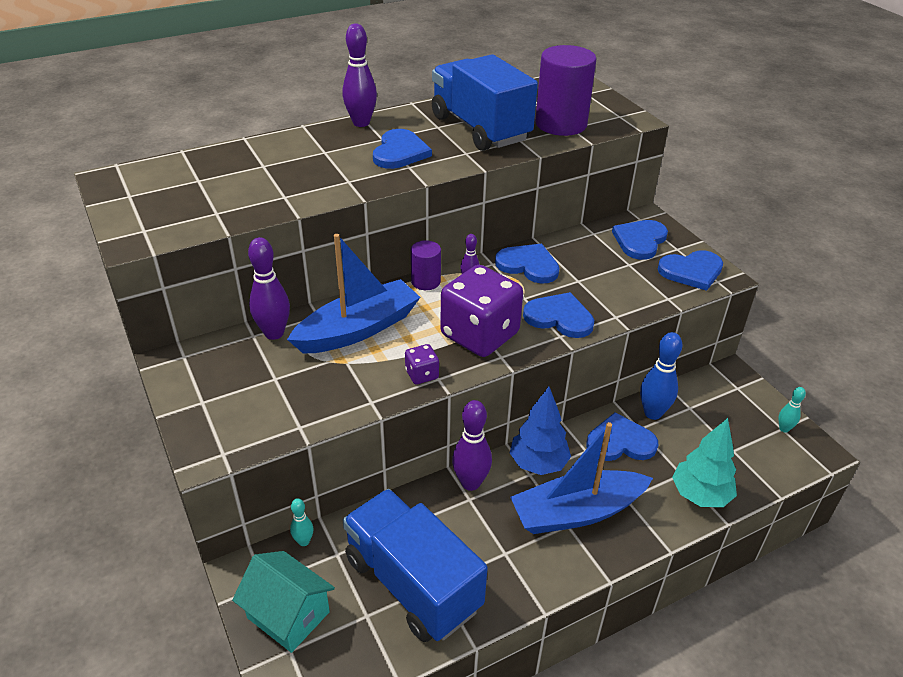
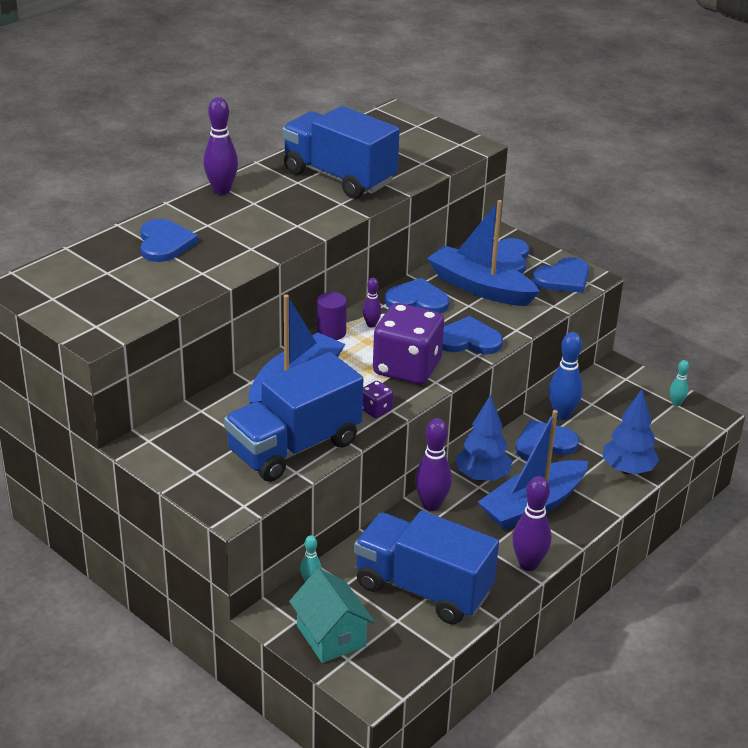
camera: 20 degrees left, 5 degrees down
(274, 333) = (219, 404): purple bowling pin -> purple bowling pin (528, 564)
(288, 615) = (331, 636): turquoise house -> turquoise house turned 45 degrees clockwise
(315, 398) = (294, 447): none -> blue truck
(400, 152) = (279, 213): blue heart -> blue heart (164, 243)
(561, 124) = (411, 161): purple cylinder -> none
(599, 264) = (480, 287): none -> blue boat
(700, 495) = (627, 470): turquoise tree -> blue tree

